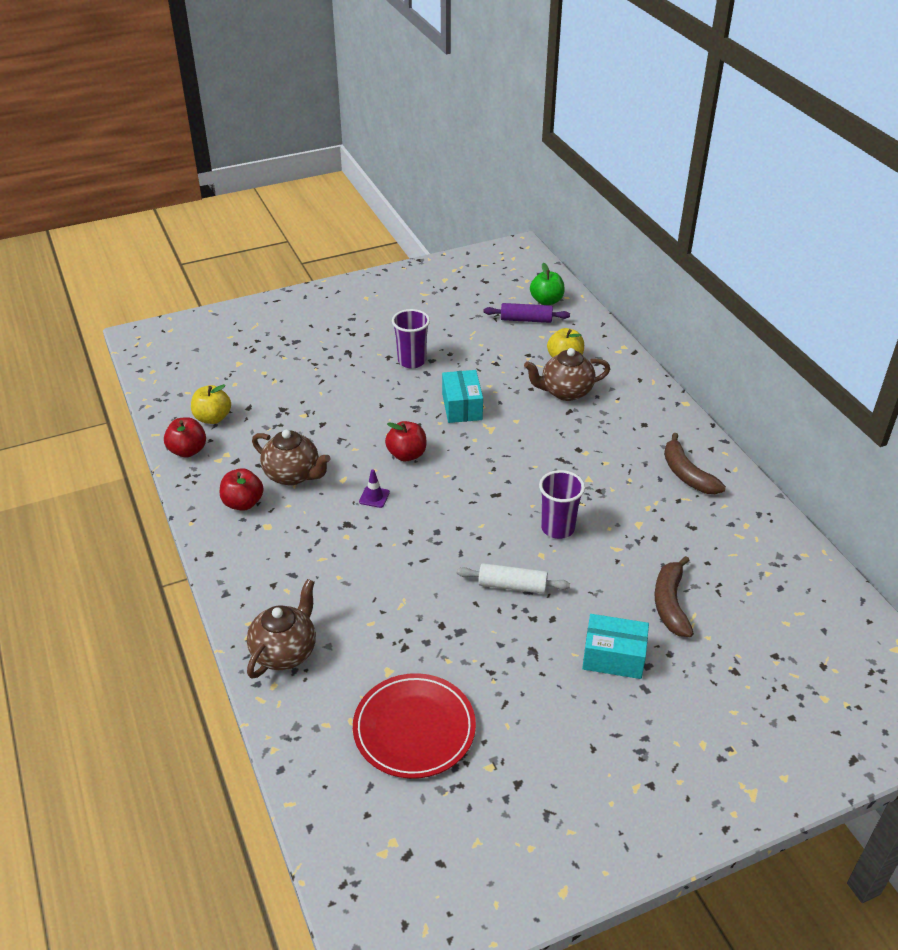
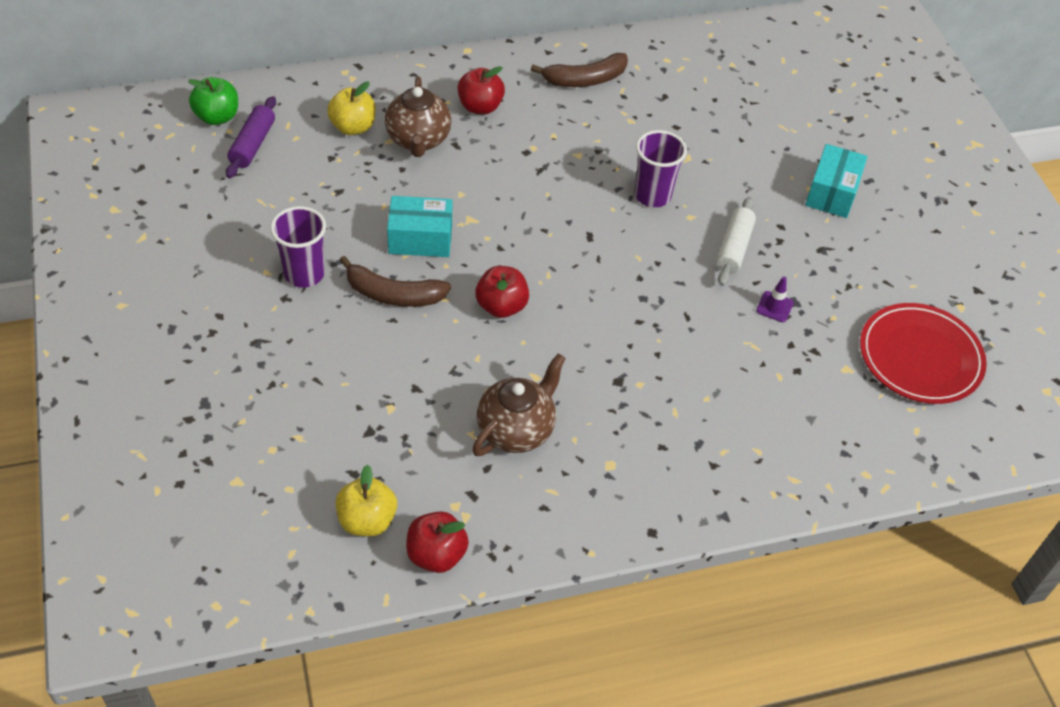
camera: 85 degrees left, 10 degrees up
(243, 503) = (562, 489): red apple -> red apple (480, 107)
(285, 652) = (818, 460): brown teapot -> none
(374, 497) = (574, 348): purple traffic cone -> purple traffic cone (774, 307)
(670, 604) = (766, 138): brown banana -> brown banana (393, 294)

